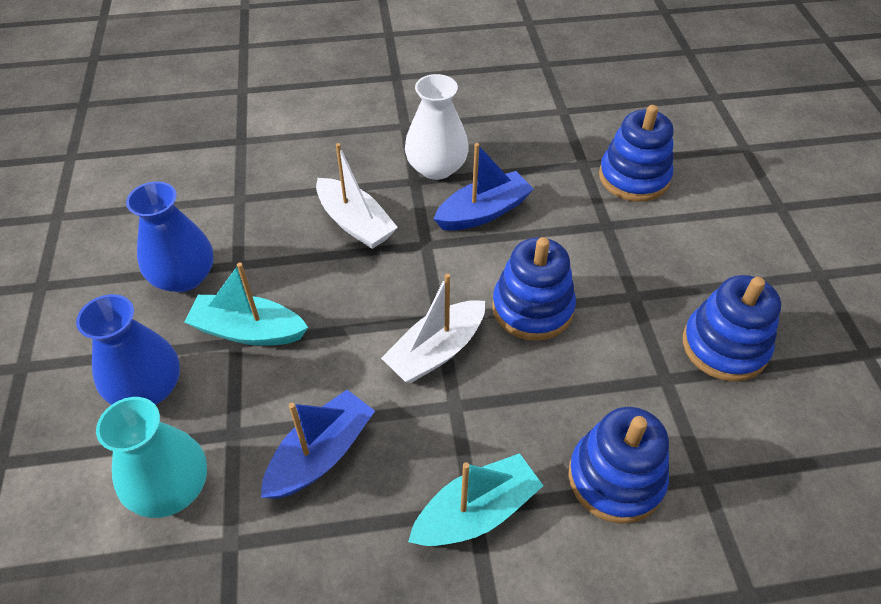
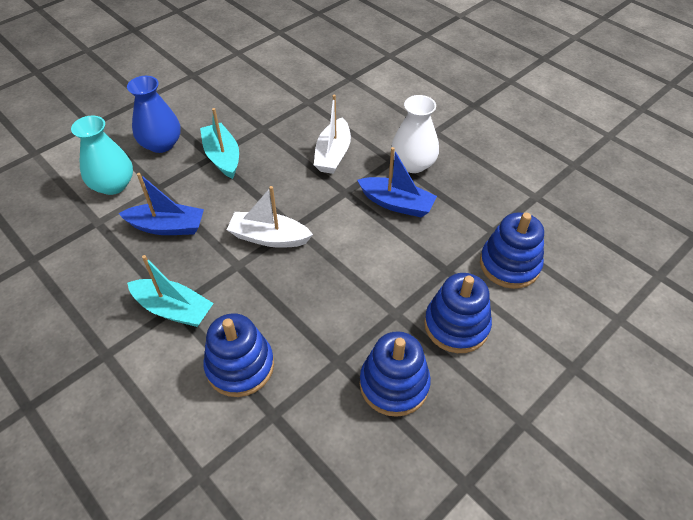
camera: 55 degrees right, 0 degrees up
(184, 277) = (237, 115): blue vase -> none
(532, 308) = (338, 265): blue stacking toy -> blue stacking toy (456, 325)

